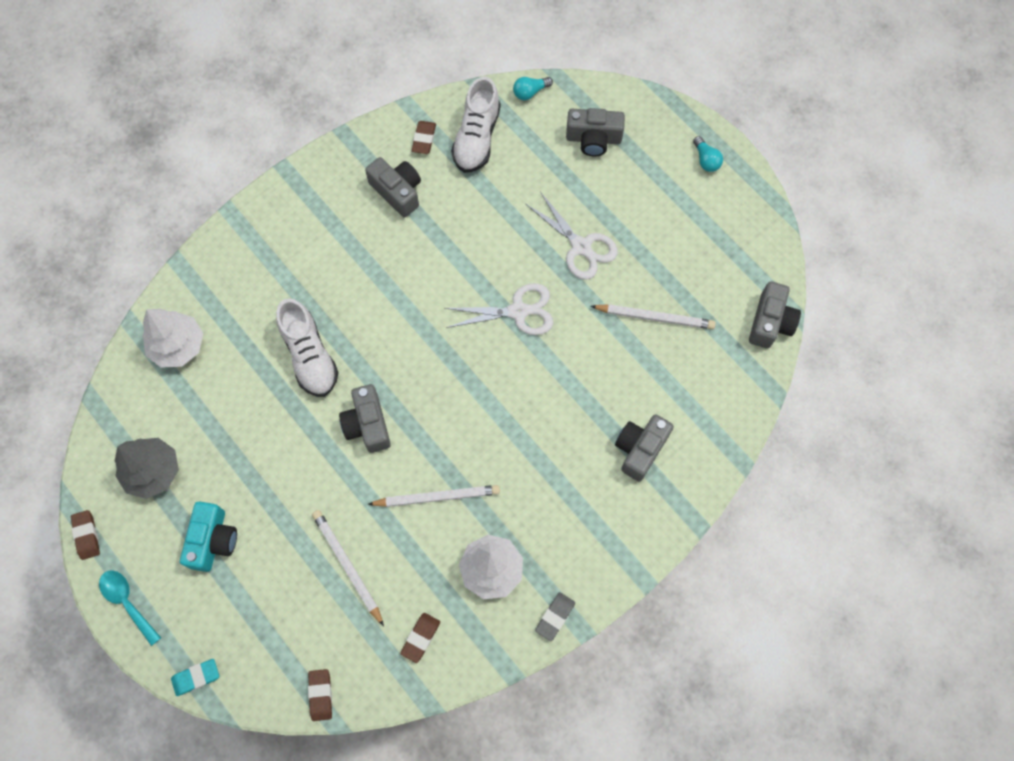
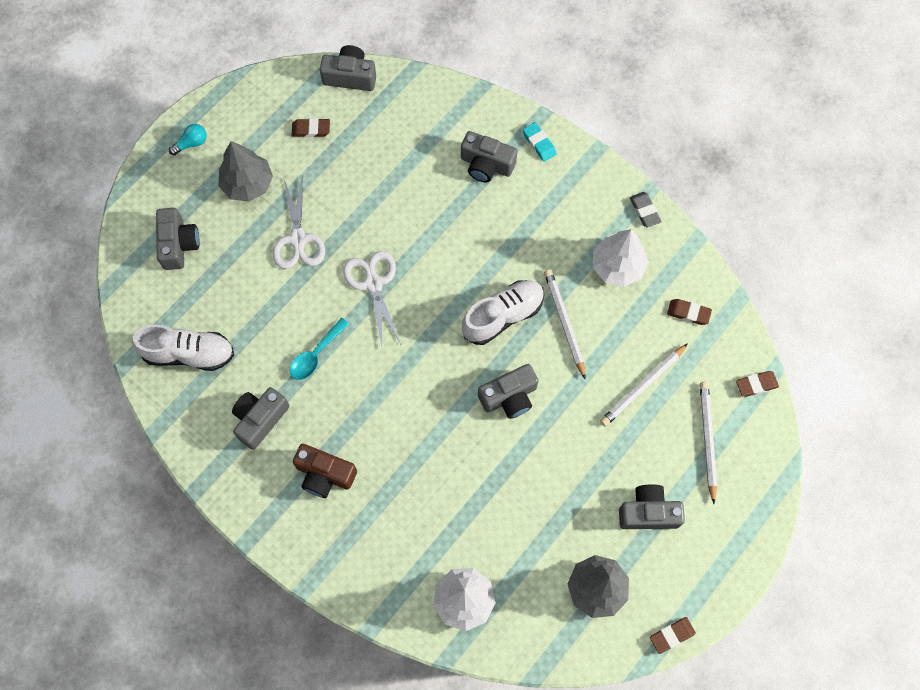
camera: 100 degrees left, 0 degrees up
(127, 602) = (723, 576): turquoise spoon -> turquoise spoon (316, 355)
(196, 677) = (770, 495): turquoise eraser -> turquoise eraser (539, 143)
(213, 540) = (648, 512): turquoise camera -> grey camera
(310, 356) = (451, 466): white shoe -> white shoe (503, 316)
(330, 240) = (324, 475): none -> brown camera
(424, 139) = (196, 405): brown eraser -> brown eraser (311, 130)
(530, 92) = (129, 311): turquoise light bulb -> none
(555, 616) = (644, 211): grey eraser -> grey eraser turned 45 degrees clockwise
(581, 246) = (298, 239): white scissors -> white scissors turned 135 degrees clockwise
(651, 207) = (248, 184): none -> grey tree
(654, 317) = (360, 168): white pencil -> white pencil (707, 440)

